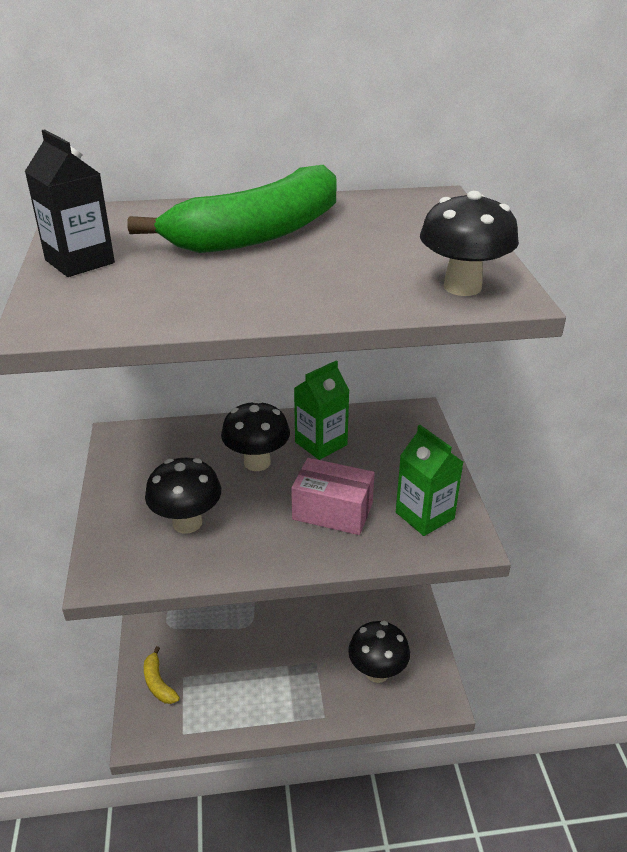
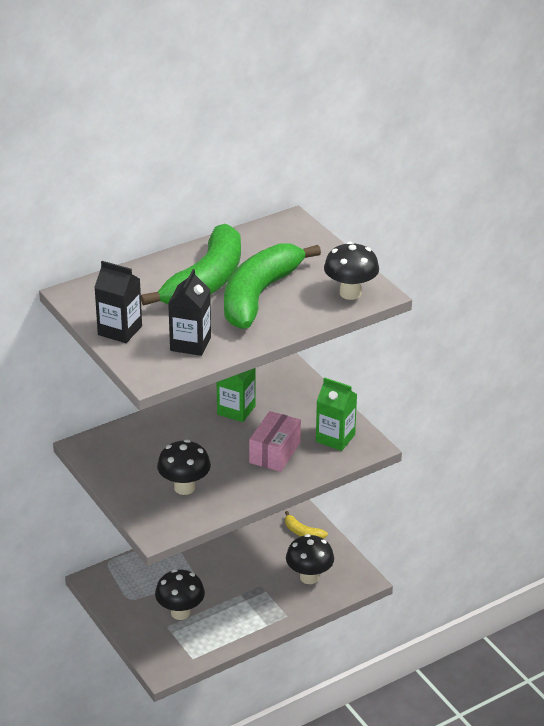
camera: 25 degrees left, 0 degrees up
(153, 298) = (190, 344): none -> black carton
(158, 683) = (151, 636): yellow banana -> yellow banana (302, 532)
(257, 462) = (200, 436): black mushroom -> black mushroom (180, 612)
(317, 262) = (259, 295): none -> green banana
(332, 511) = (274, 453): pink box -> pink box turned 60 degrees counterclockwise

